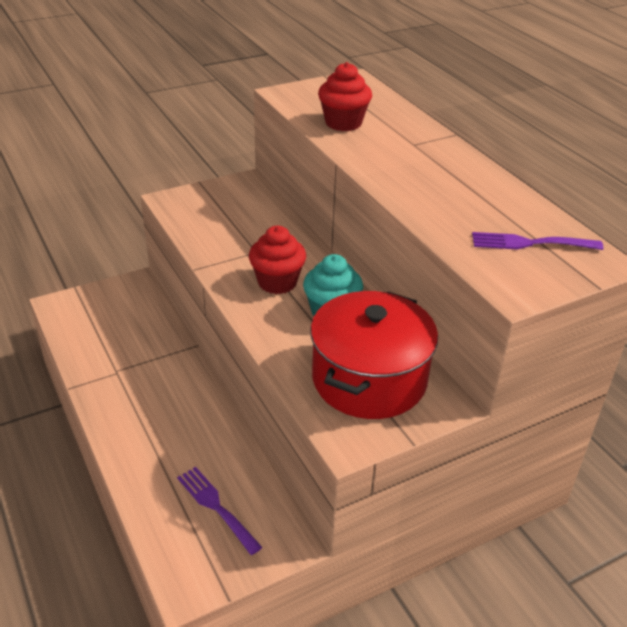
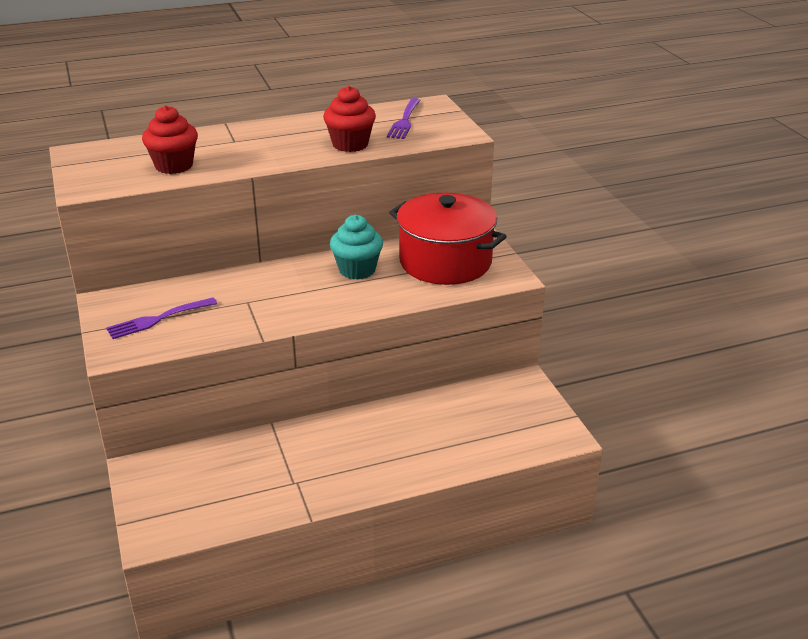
camera: 80 degrees left, 5 degrees down
(216, 507) = (487, 418): purple fork -> purple fork (157, 319)
(277, 282) = (303, 293): red cupcake -> red cupcake (350, 144)

